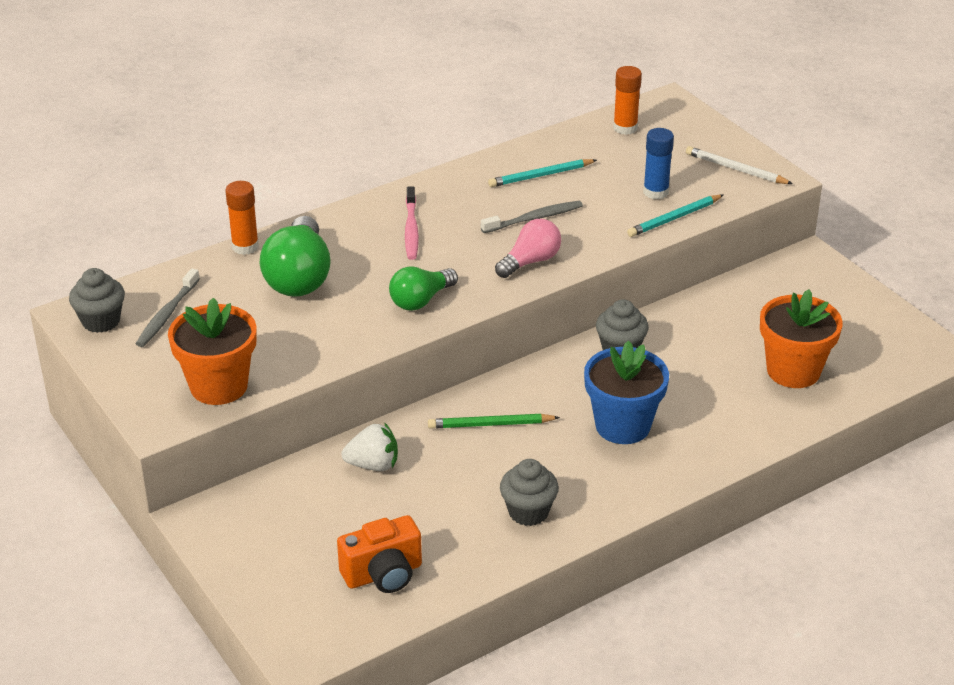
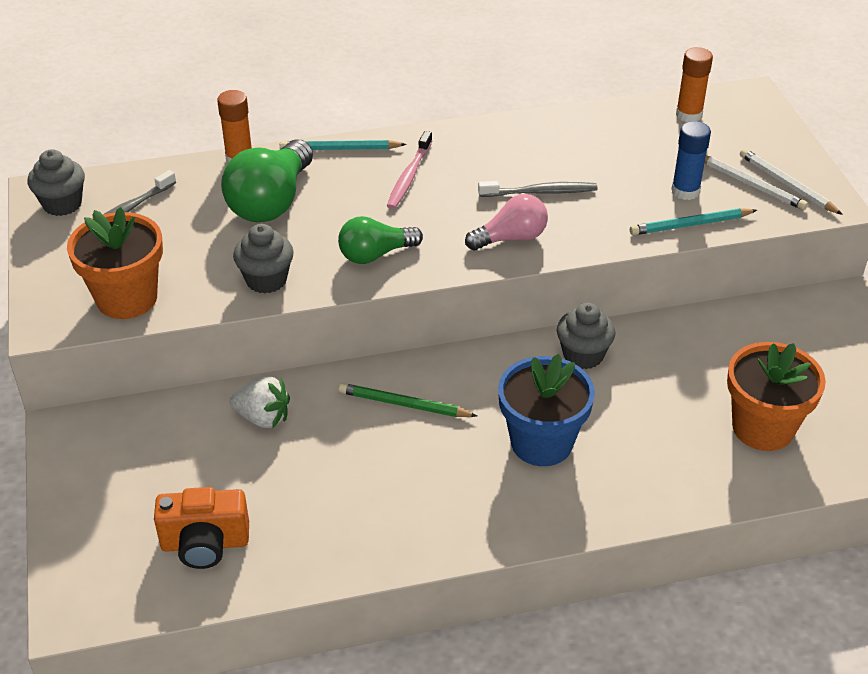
camera: 20 degrees right, 5 degrees up
(528, 512) = (390, 515): grey cupcake -> grey cupcake (266, 280)
(540, 176) = (572, 148): turquoise pencil -> turquoise pencil (340, 149)
(706, 175) = (750, 184): none -> white pencil

